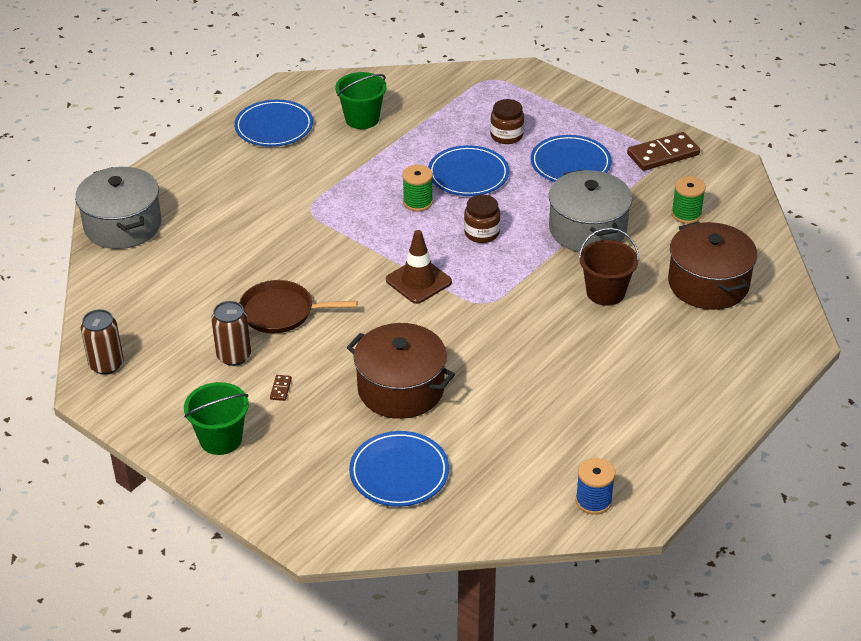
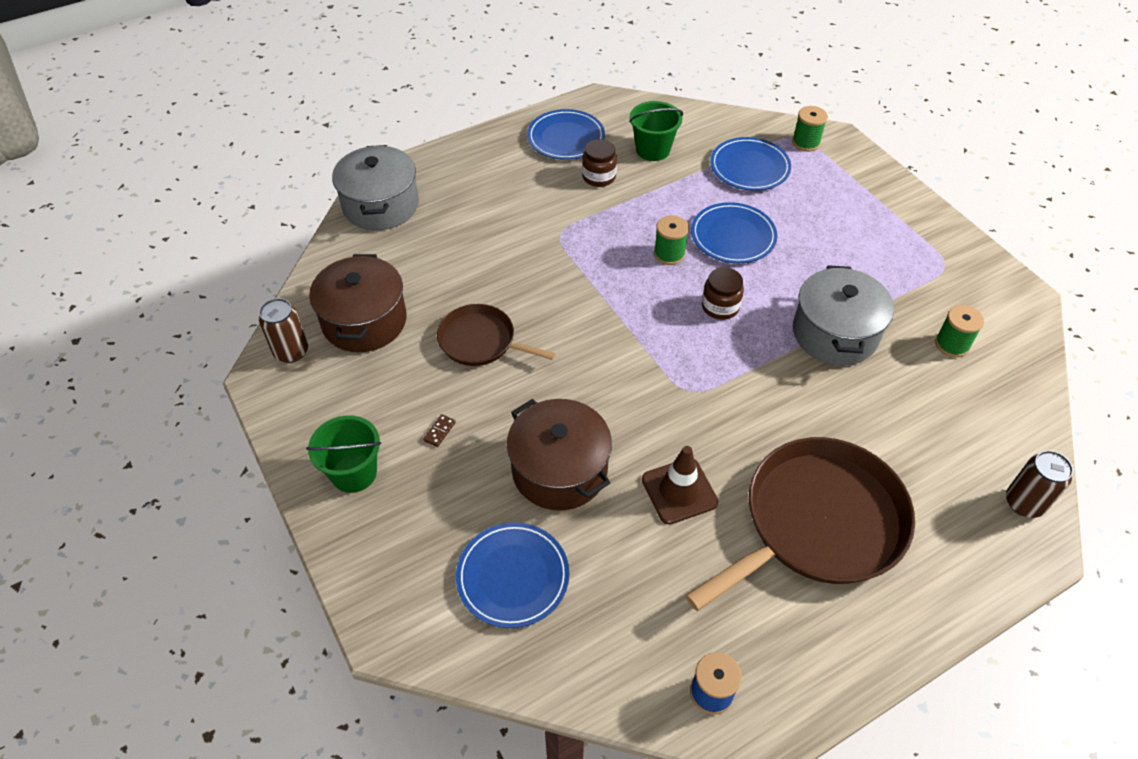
camera: 20 degrees right, 10 degrees up
(234, 356) = (413, 378): brown can -> brown can (1024, 503)
(418, 281) = (632, 345): brown traffic cone -> brown traffic cone (679, 491)
(500, 82) = (805, 143): none -> green spool
(506, 135) = (789, 202): brown jar -> brown jar (599, 177)
(570, 163) = (844, 251): blue plate -> blue plate (749, 167)
(605, 292) = (826, 416): brown bucket -> none
(628, 368) = (817, 523): none -> brown pan
(663, 154) = (950, 266): brown domino -> none
(708, 284) = (948, 440): brown pot -> brown pot (364, 321)

